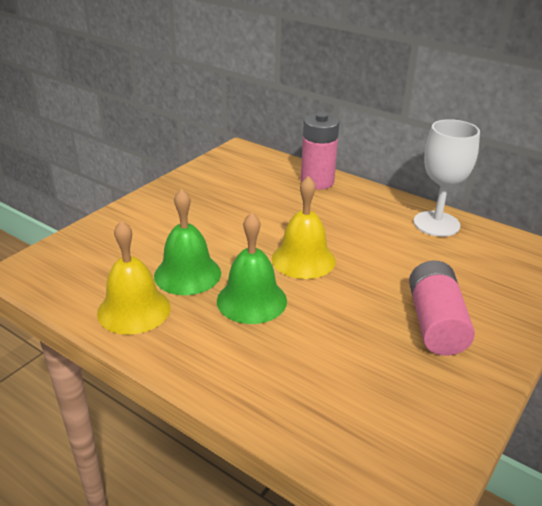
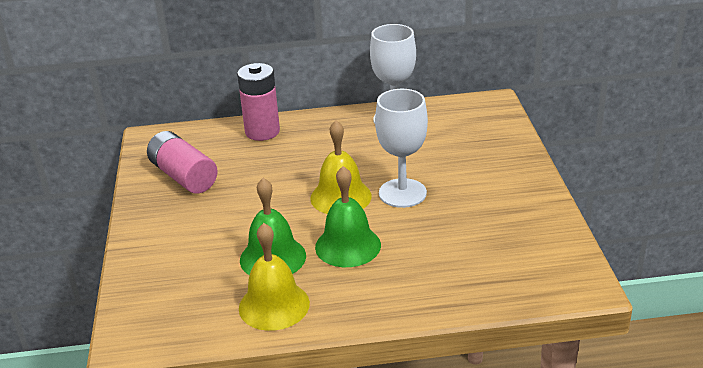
camera: 40 degrees left, 0 degrees up
(357, 286) = (402, 193): none -> white goblet
(435, 323) = (479, 188): pink battery -> pink battery (183, 176)

